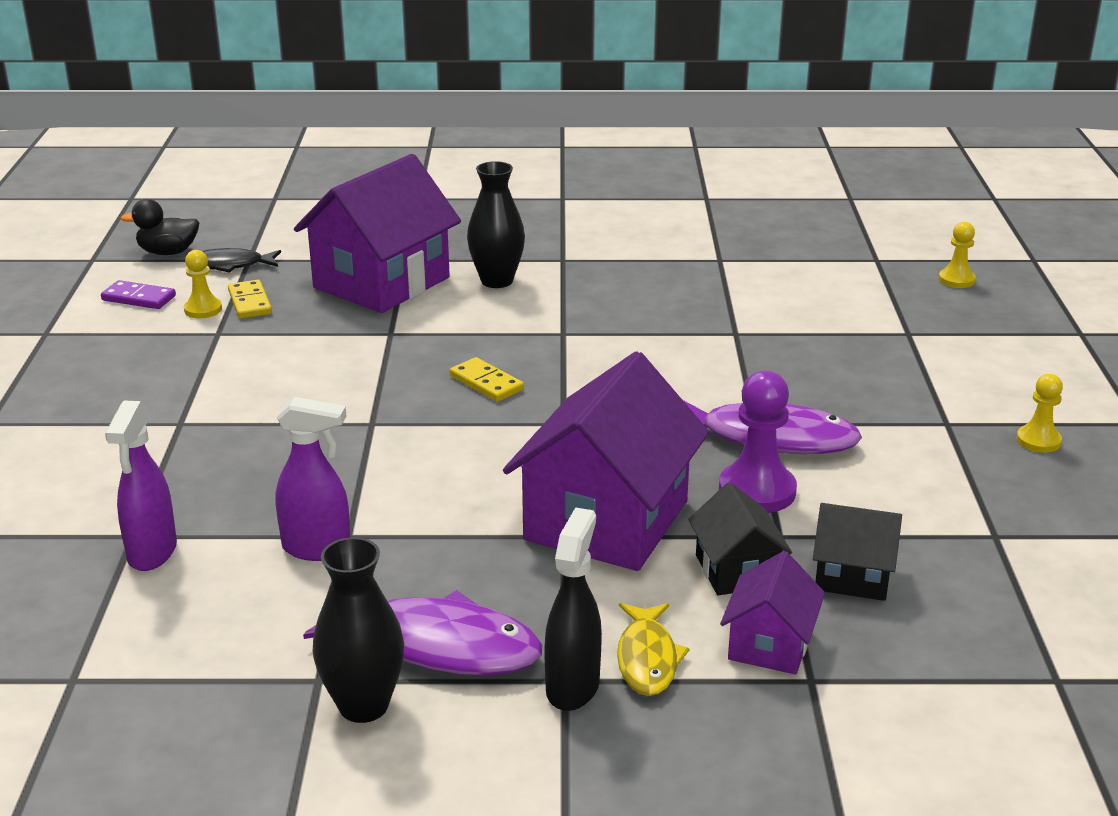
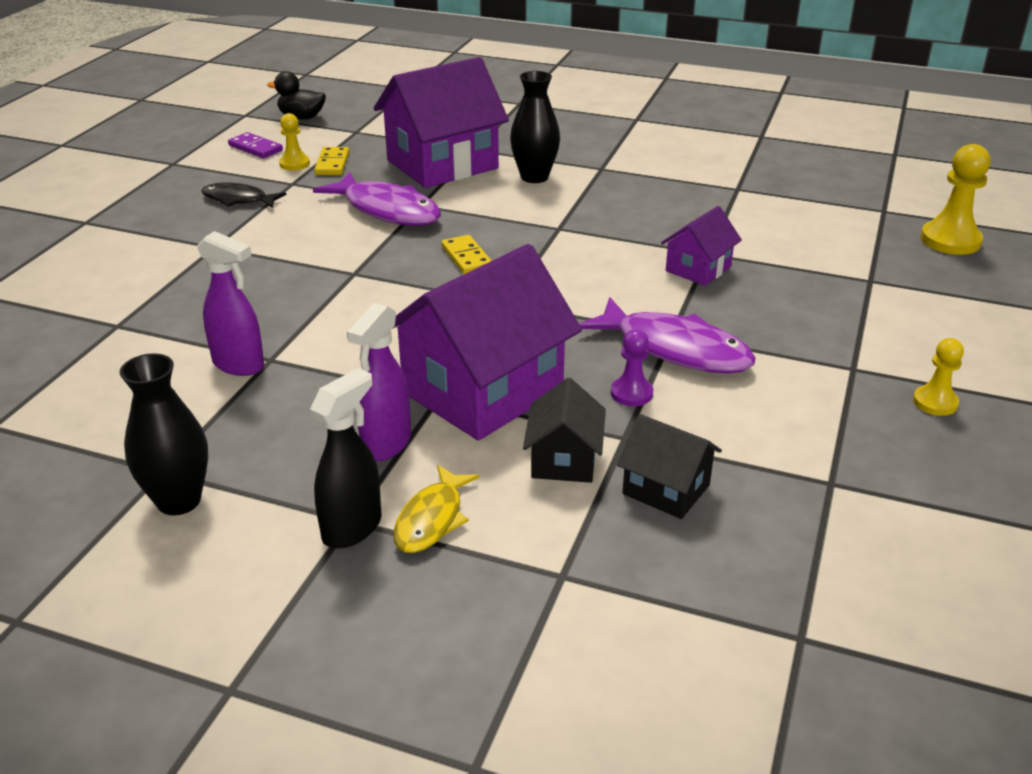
camera: 20 degrees right, 5 degrees up
(152, 553) = (119, 342): purple spray bottle -> purple spray bottle (386, 444)
(230, 265) = (339, 134): black fish -> black fish (238, 200)
(438, 645) = (272, 465): purple fish -> purple fish (387, 210)
(757, 491) = (631, 393): purple pawn -> purple pawn, size x0.59
(770, 644) = (547, 533): purple house -> purple house (698, 269)
(956, 280) = (950, 240): yellow pawn -> yellow pawn, size x1.70

